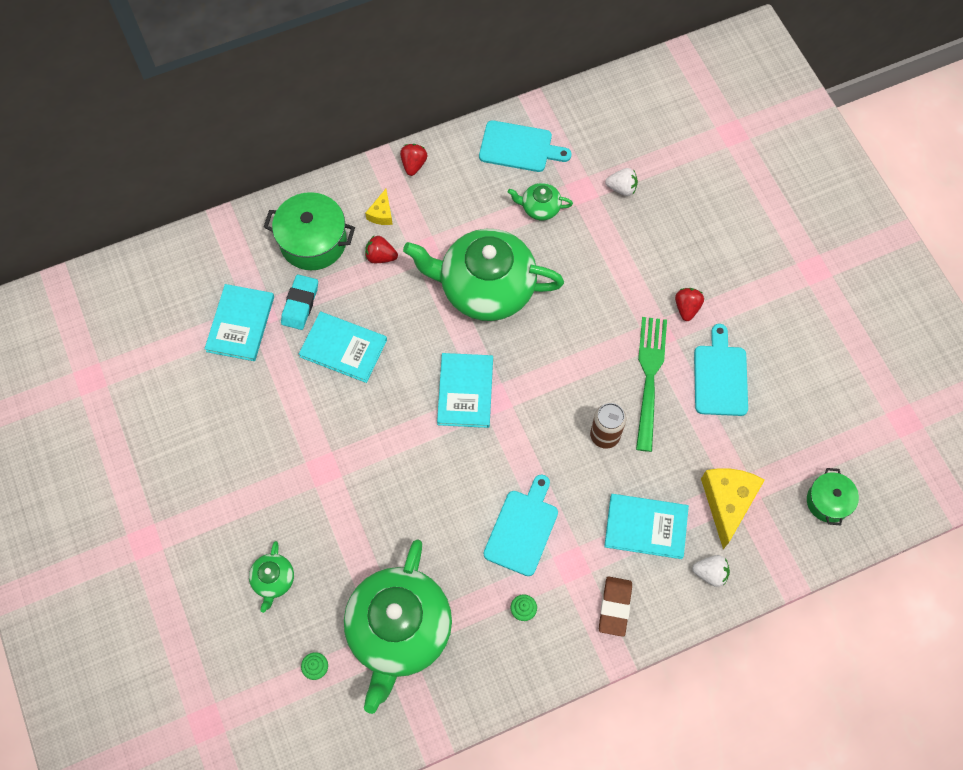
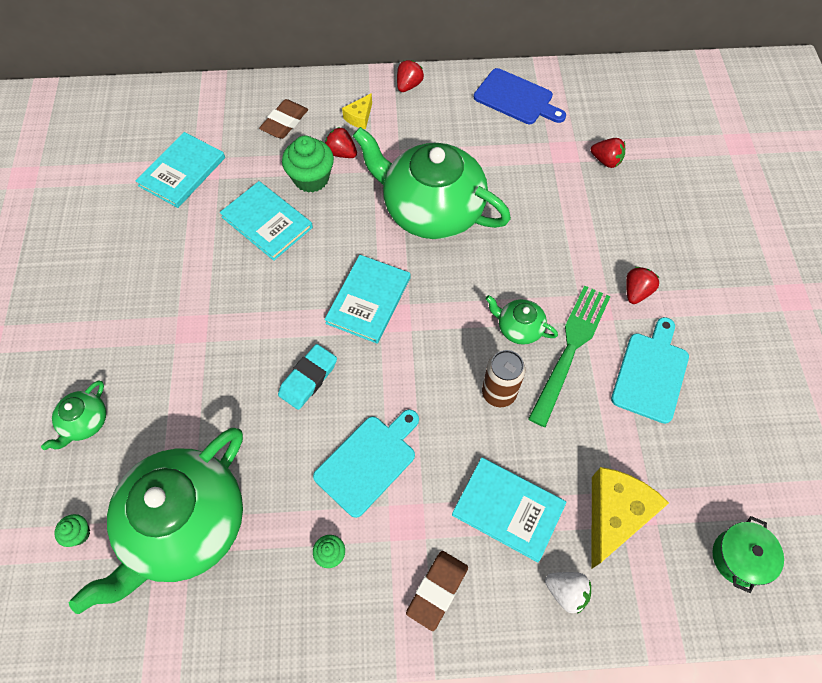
camera: 20 degrees right, 5 degrees down
(300, 304) = (246, 171): turquoise eraser -> turquoise eraser (308, 379)
(313, 241) = (284, 122): green pot -> brown eraser
(364, 292) = (311, 178): none -> green cupcake
(519, 147) = (516, 98): turquoise cutting board -> blue cutting board
(540, 208) = (515, 155): green teapot -> green teapot (518, 328)
(621, 188) = (606, 161): white strawberry -> red strawberry

